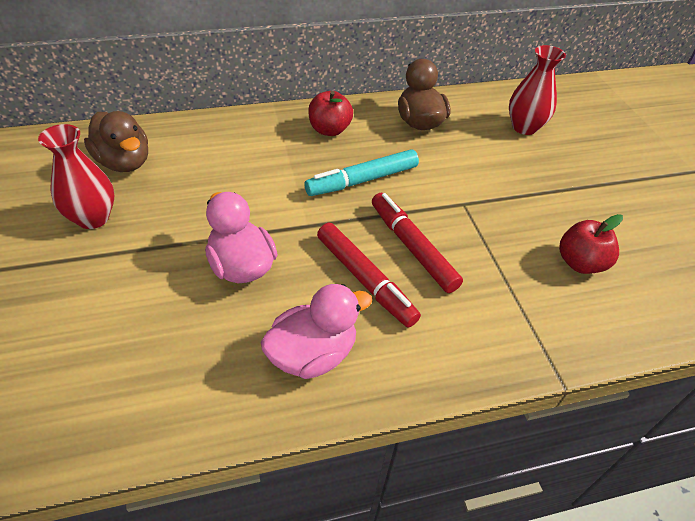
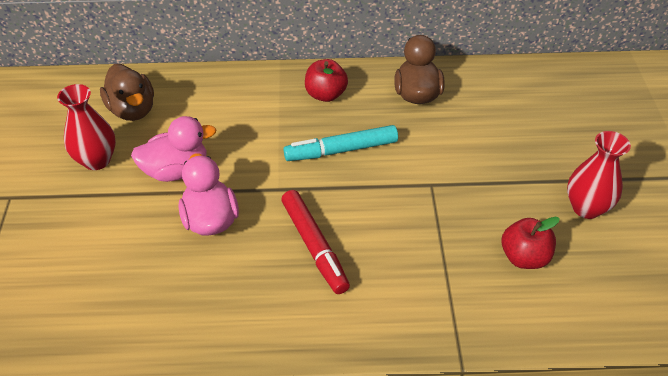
camera: 15 degrees right, 0 degrees up
(312, 354) = (250, 305): pink duck -> pink duck (176, 170)
(412, 247) = (367, 221): red marker -> none
(524, 127) = (524, 110): red vase -> red vase (586, 208)

